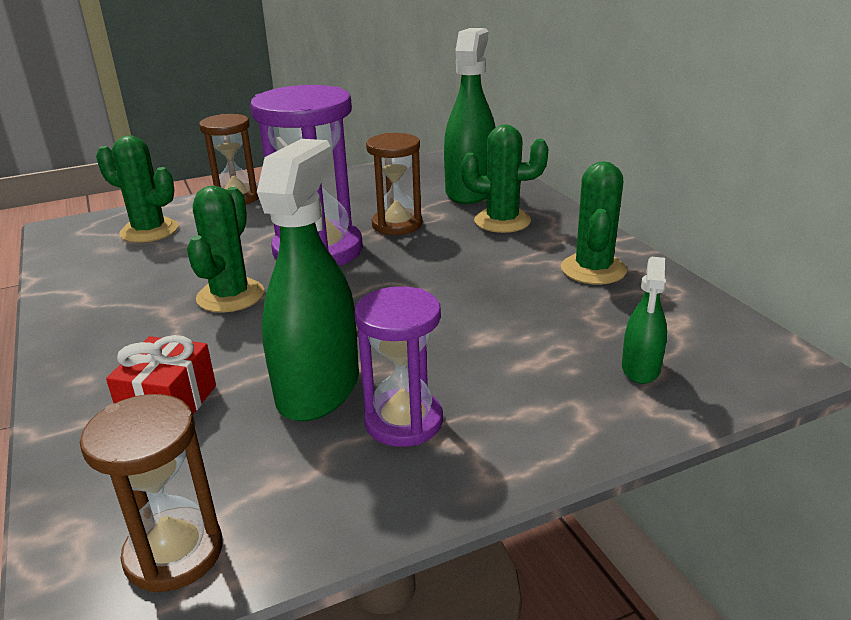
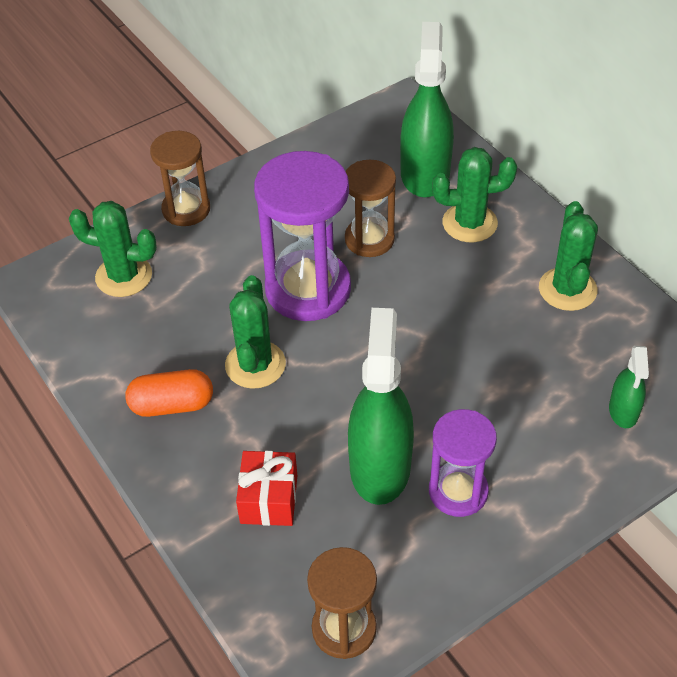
camera: 10 degrees left, 20 degrees up
(123, 317) = (172, 405): none -> orange capsule

